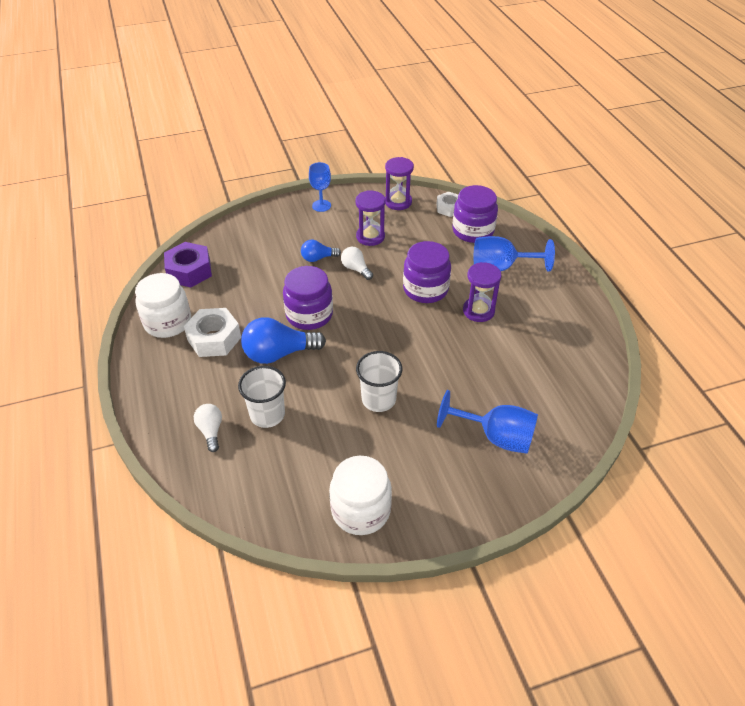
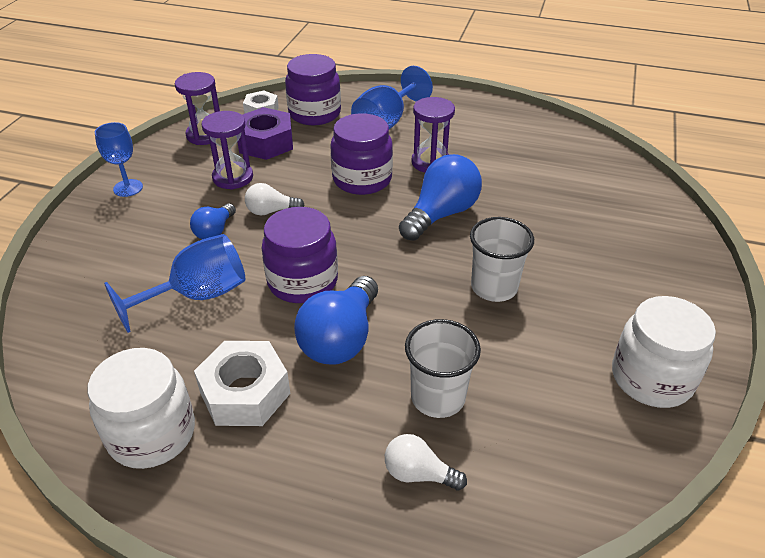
camera: 55 degrees left, 5 degrees down
(189, 271) = (76, 361): purple nut -> purple nut (266, 143)
(427, 342) = (441, 214): none -> blue light bulb
(496, 437) = (610, 231): blue goblet -> blue goblet (197, 296)

